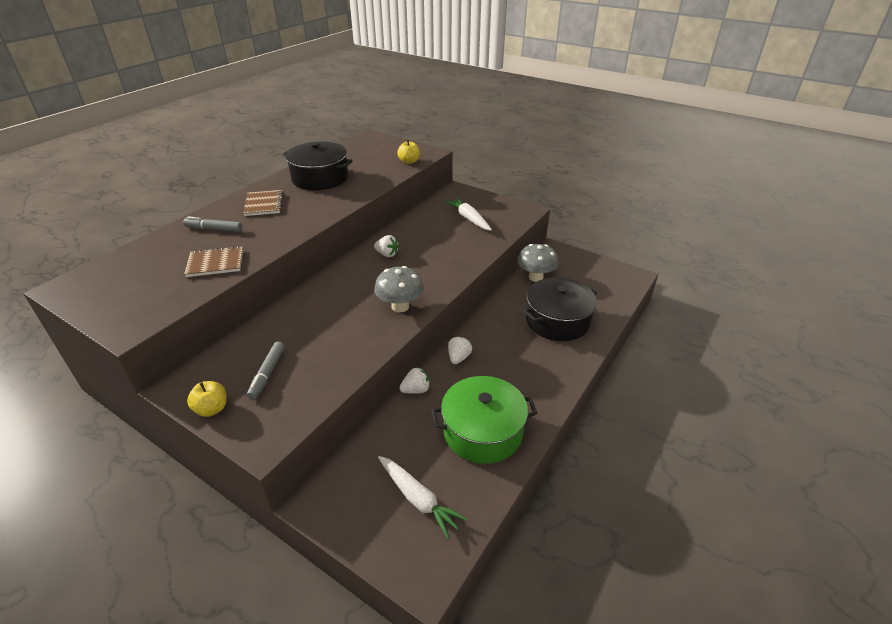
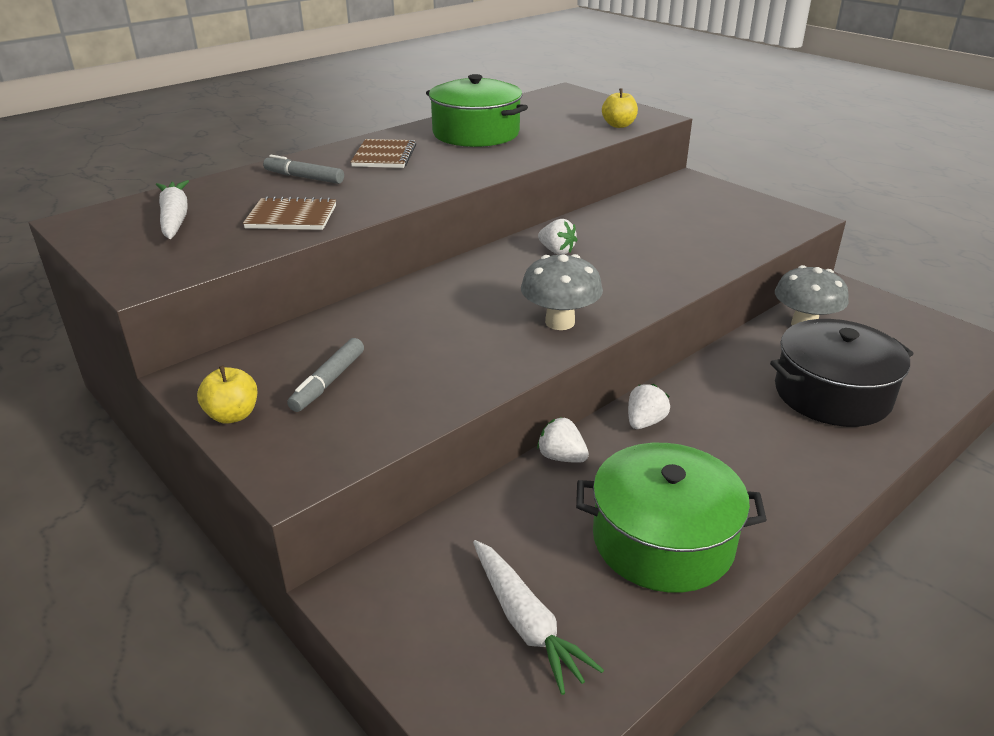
camera: 15 degrees right, 5 degrees down
(320, 178) = (476, 133): black pot -> green pot
(416, 390) = (561, 457): white strawberry -> white strawberry turned 135 degrees counterclockwise
(468, 218) = (701, 219): white carrot -> white carrot (175, 218)

